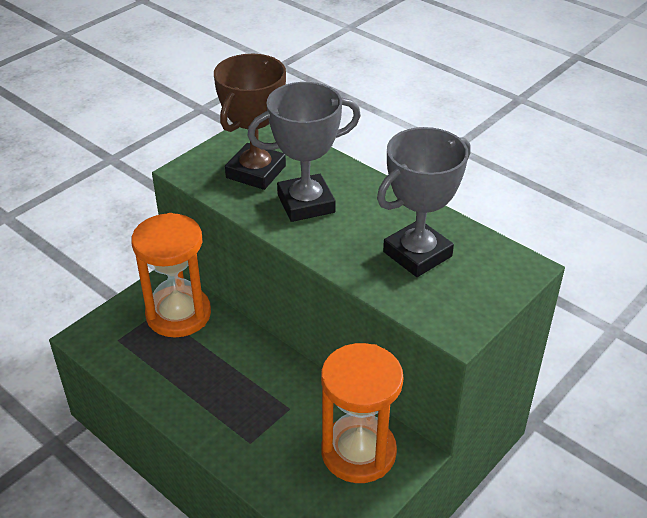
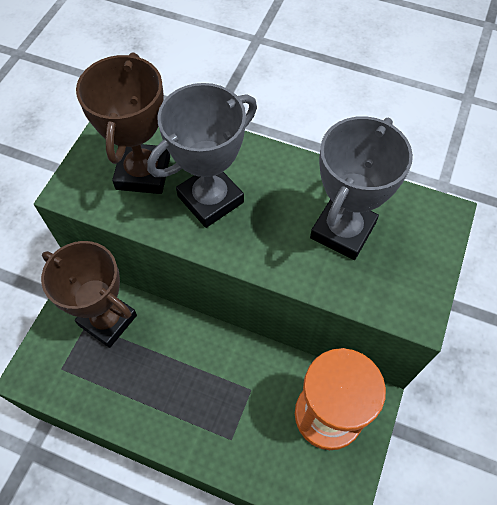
camera: 20 degrees left, 20 degrees up
(178, 314) = (107, 320): orange hourglass -> brown trophy

